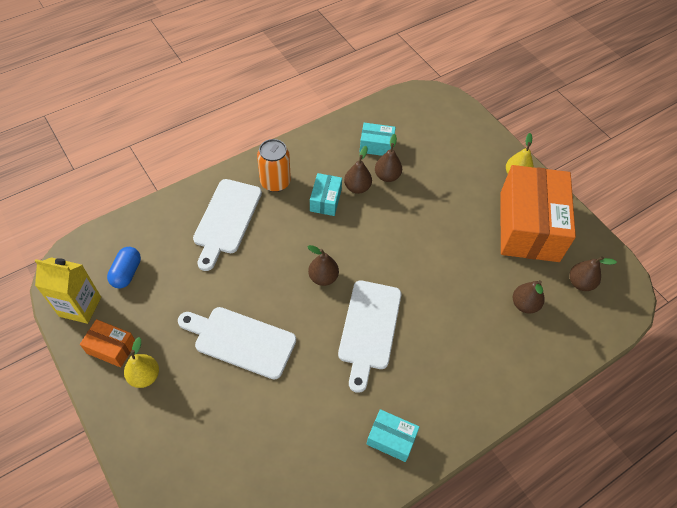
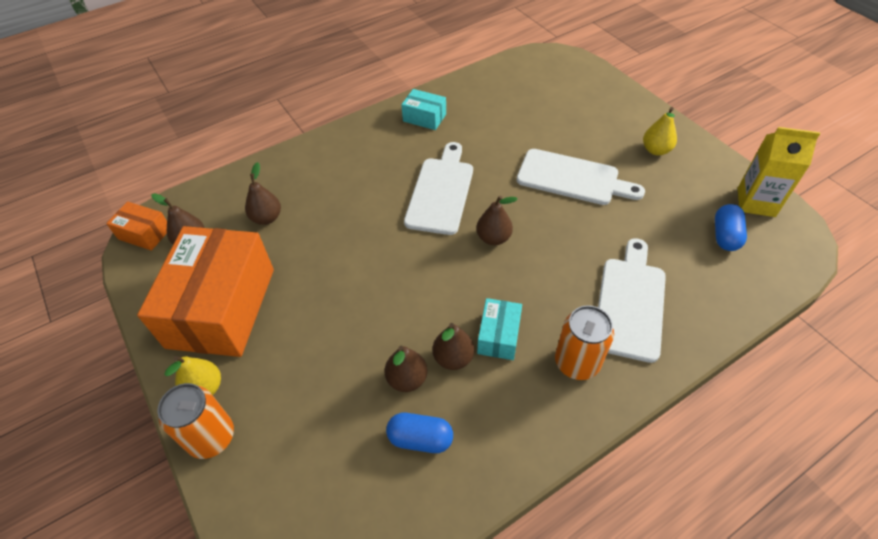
camera: 175 degrees left, 5 degrees down
(111, 348) = (700, 169): orange box -> orange box (144, 233)
(376, 146) = (420, 438): turquoise box -> blue capsule
(500, 150) = (211, 437): none -> orange can

